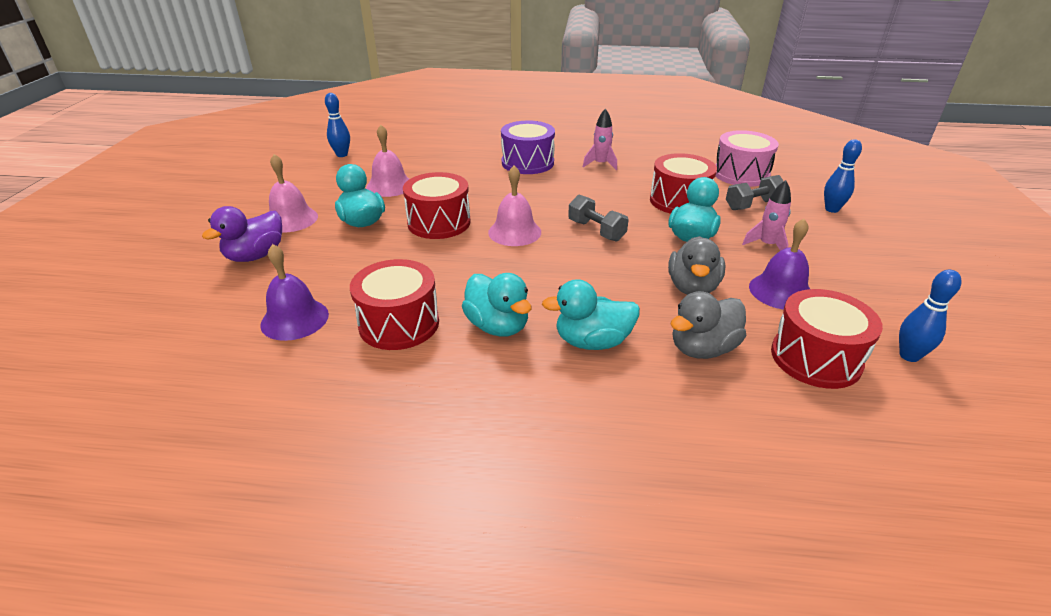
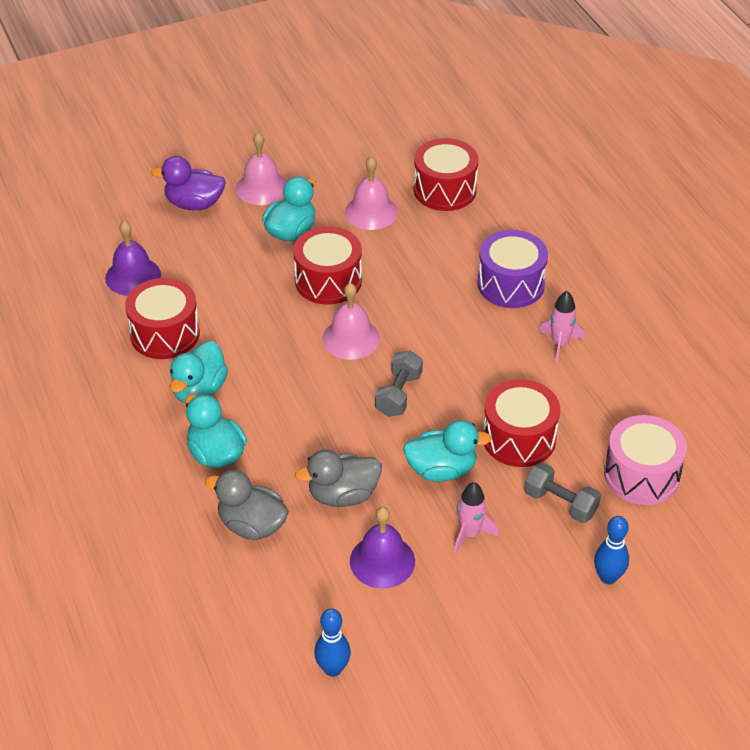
camera: 60 degrees right, 10 degrees up
(342, 155) = (407, 143): blue bowling pin -> none
(815, 358) = (286, 603): red drum -> red drum (445, 190)

